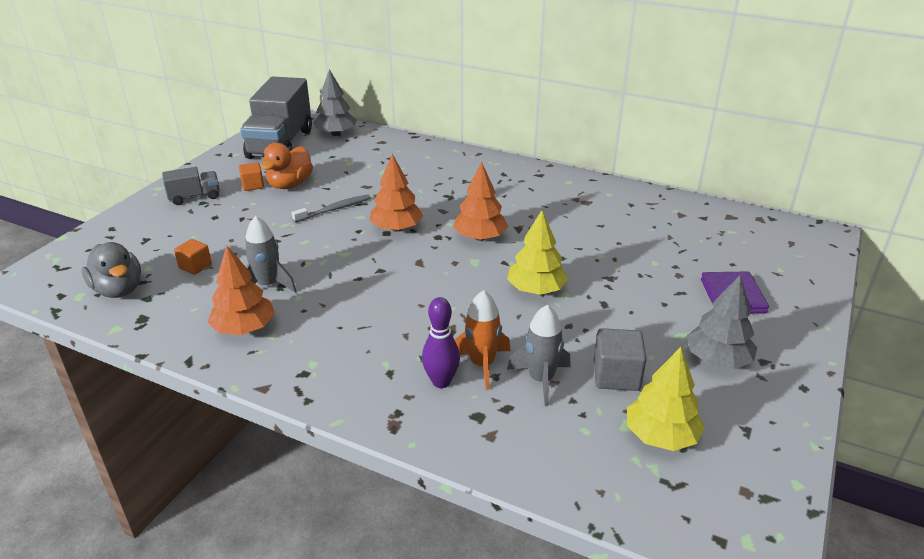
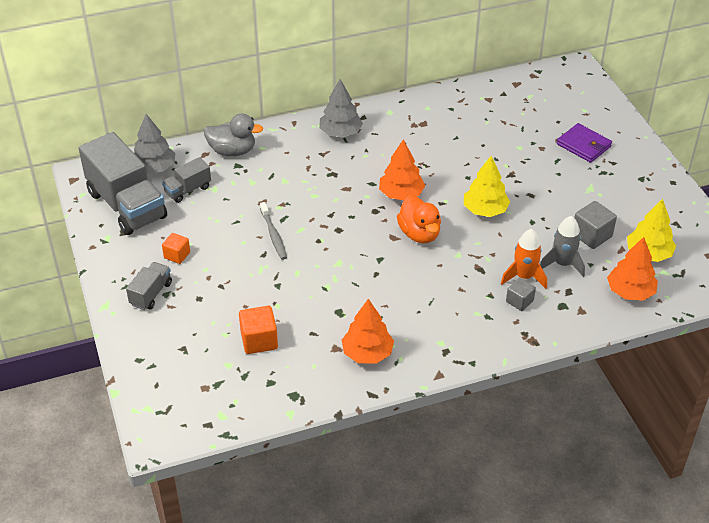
camera: 45 degrees left, 10 degrees up
(119, 290) = (240, 392): grey duck -> grey duck (232, 151)
(195, 266) = (259, 340): orange cube -> orange cube, size x1.53
(268, 285) = (331, 318): grey rocket -> none
(290, 185) = (204, 236): orange duck -> orange duck (419, 234)
(332, 155) = (188, 190): none -> grey truck
(334, 209) = (273, 235): grey toothbrush -> grey toothbrush turned 150 degrees clockwise
(396, 228) = (339, 222): orange tree -> orange tree (630, 292)
(441, 381) = (519, 301): purple bowling pin -> grey cube
(717, 360) = (622, 192): grey tree -> grey tree (340, 133)

